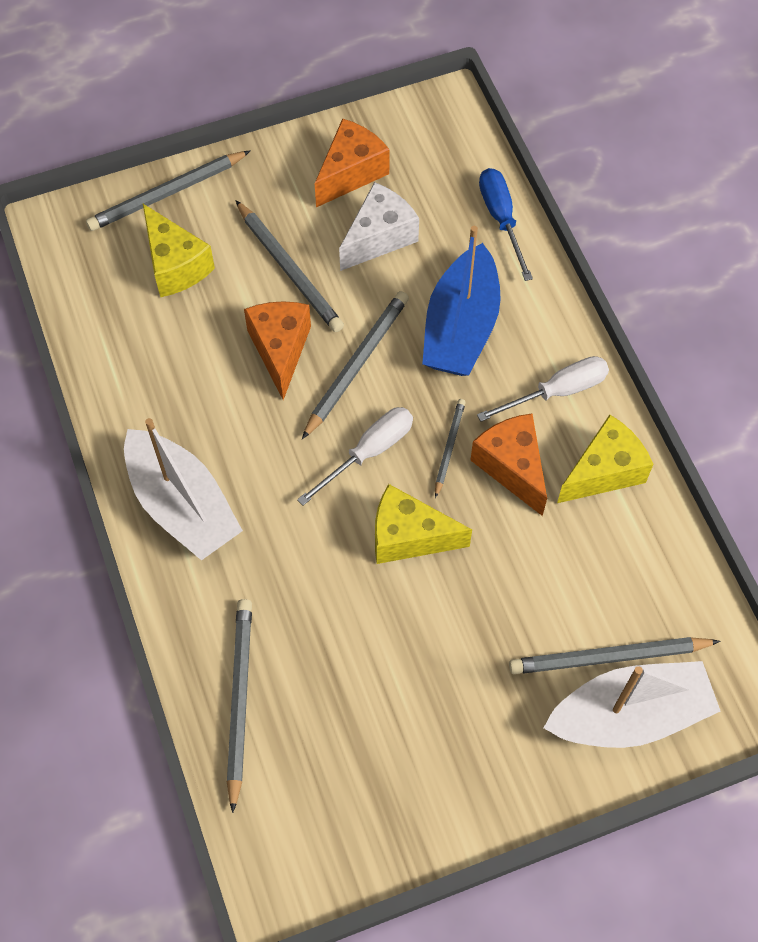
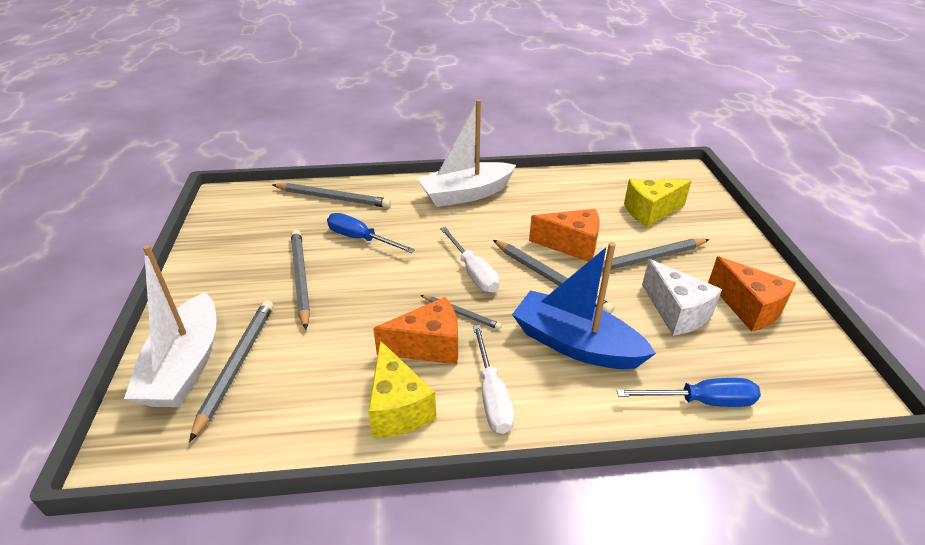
camera: 105 degrees right, 25 degrees down
(167, 193) = (715, 215): grey pencil -> grey pencil (301, 278)
(336, 615) = (360, 239): none -> blue screwdriver
(408, 536) = (398, 279): yellow cheese -> none

